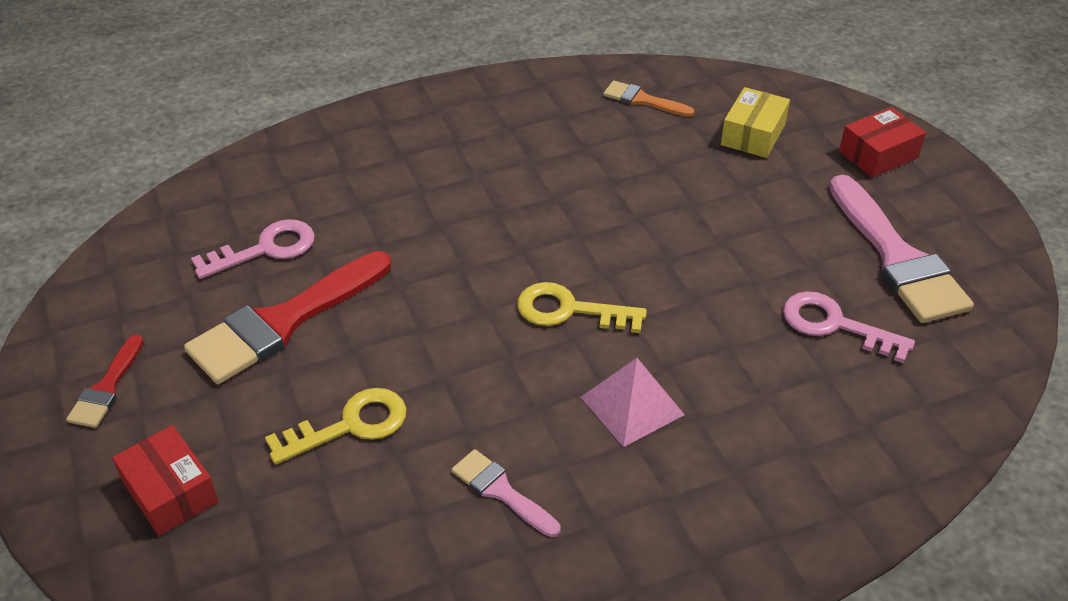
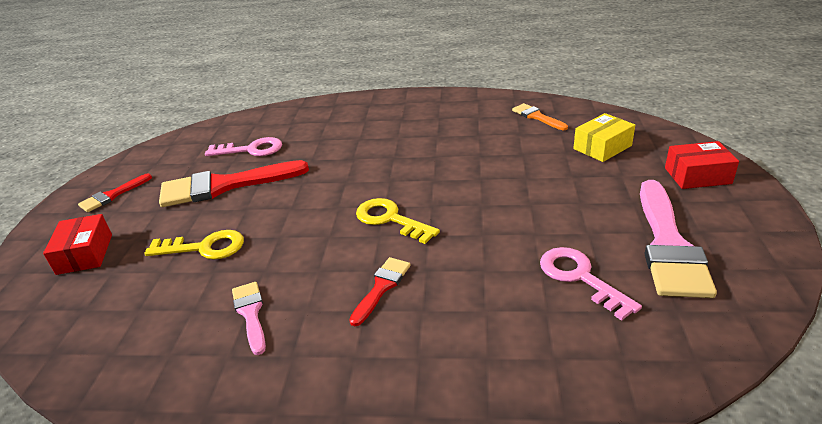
camera: 30 degrees right, 10 degrees down
(632, 405) = (381, 287): pink pyramid -> red brush

